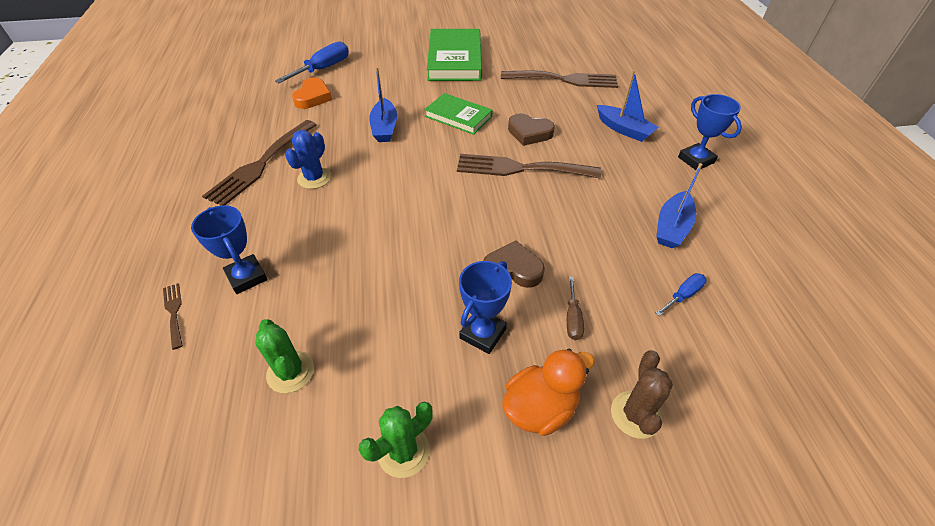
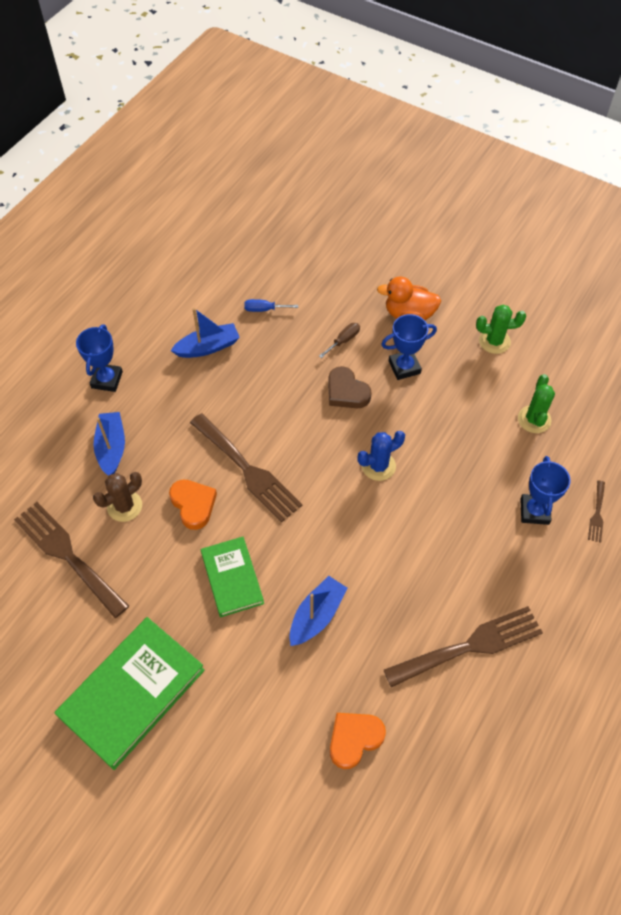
camera: 140 degrees left, 10 degrees up
(314, 178) = (429, 587): blue cactus -> blue cactus (378, 466)
(323, 69) = (302, 804): blue screwdriver -> none
(529, 133) = (193, 505): brown heart -> orange heart
(635, 414) = (365, 283): brown cactus -> brown cactus (124, 506)

